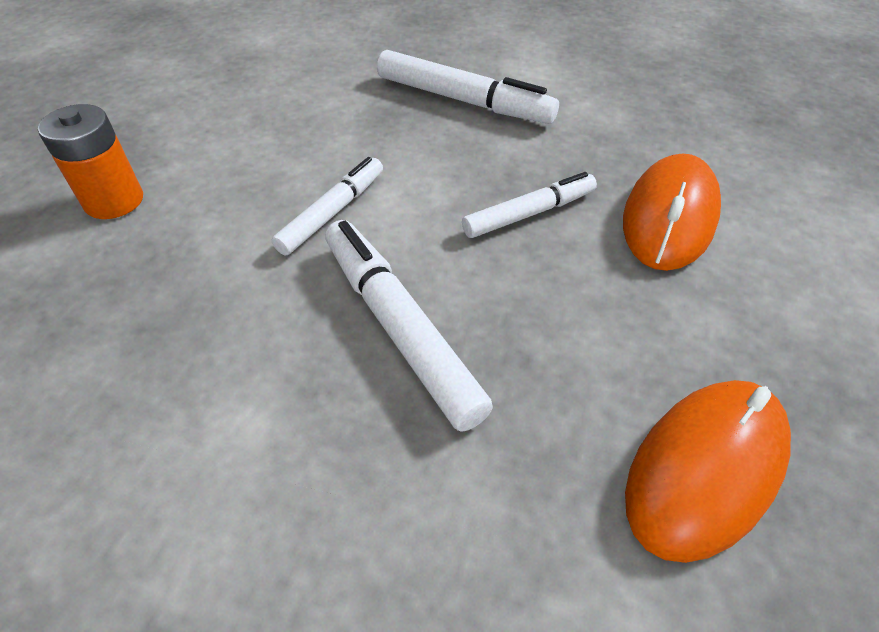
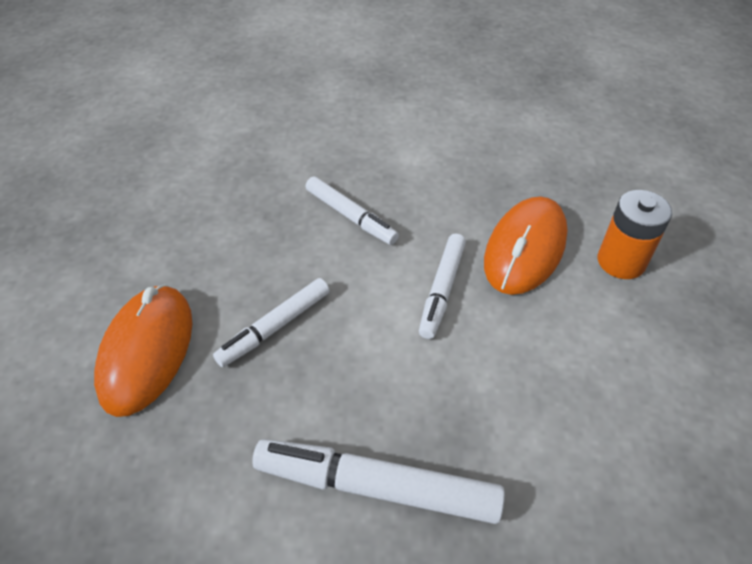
camera: 165 degrees right, 0 degrees up
(399, 328) = (351, 216): white marker -> white marker, size x0.65
(705, 469) = (166, 183): orange mouse -> orange mouse (525, 249)

